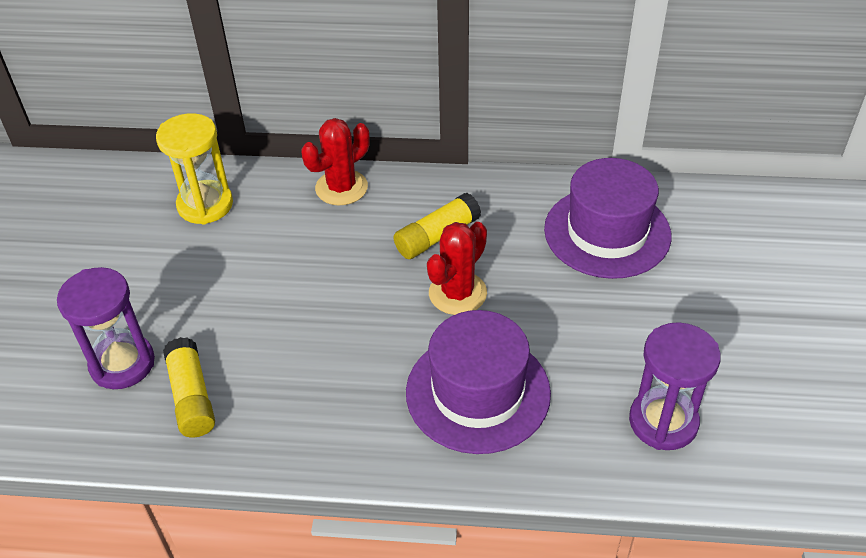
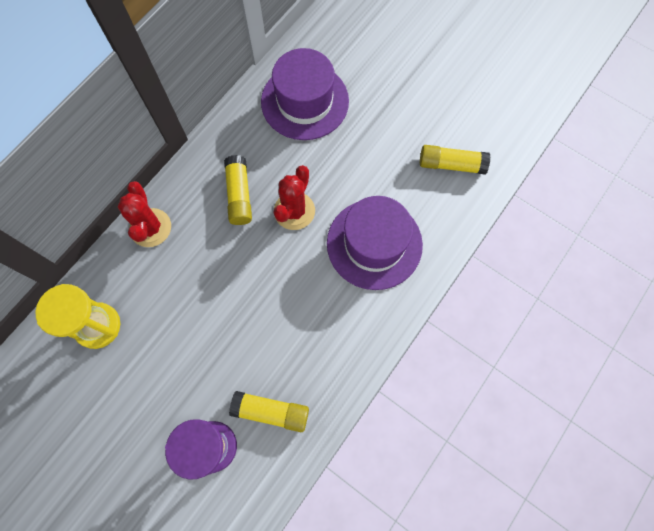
camera: 60 degrees left, 25 degrees up
(457, 293) = (294, 211): red cactus -> red cactus turned 45 degrees clockwise
(663, 422) = (451, 164): purple hourglass -> yellow glue stick

